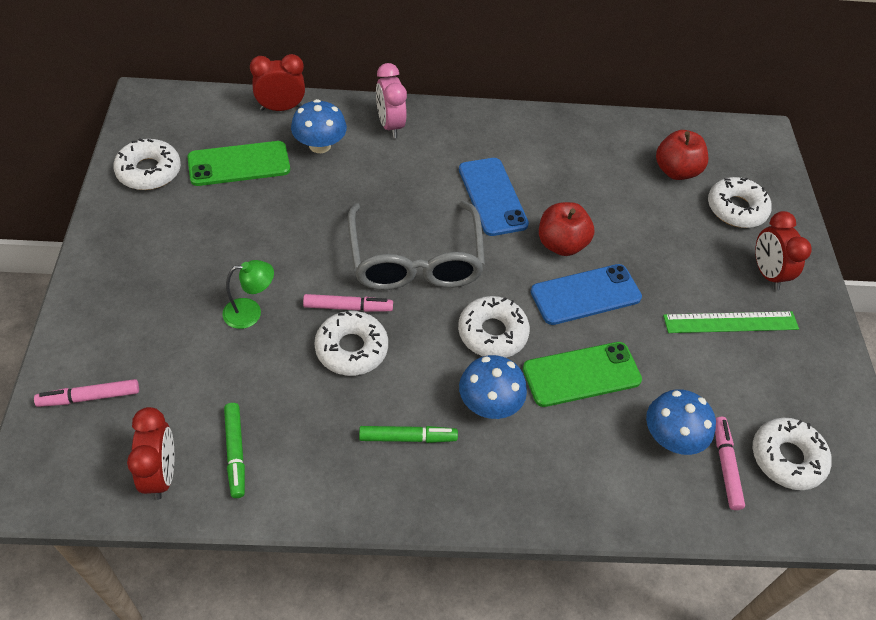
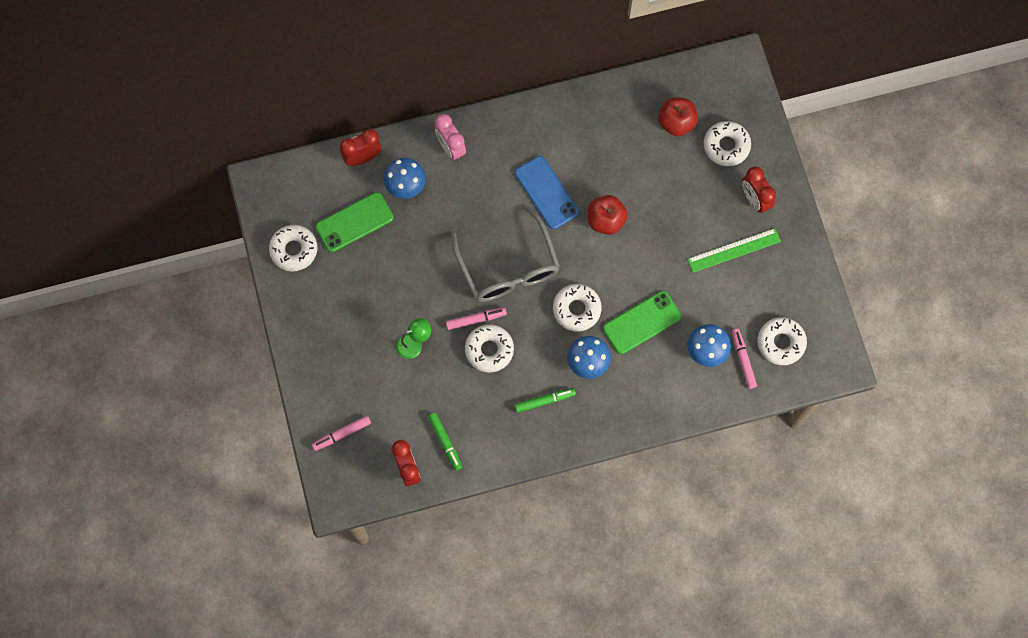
camera: 10 degrees left, 20 degrees up
(585, 295) = (631, 258): blue phone -> none

